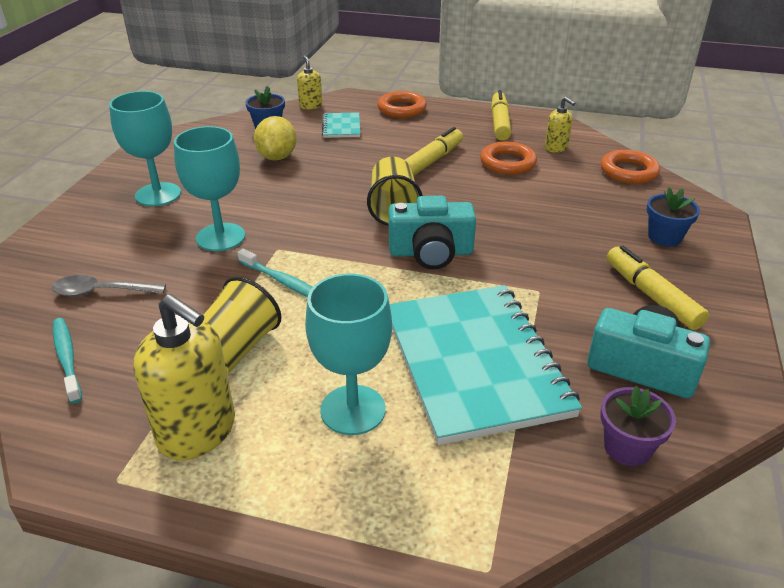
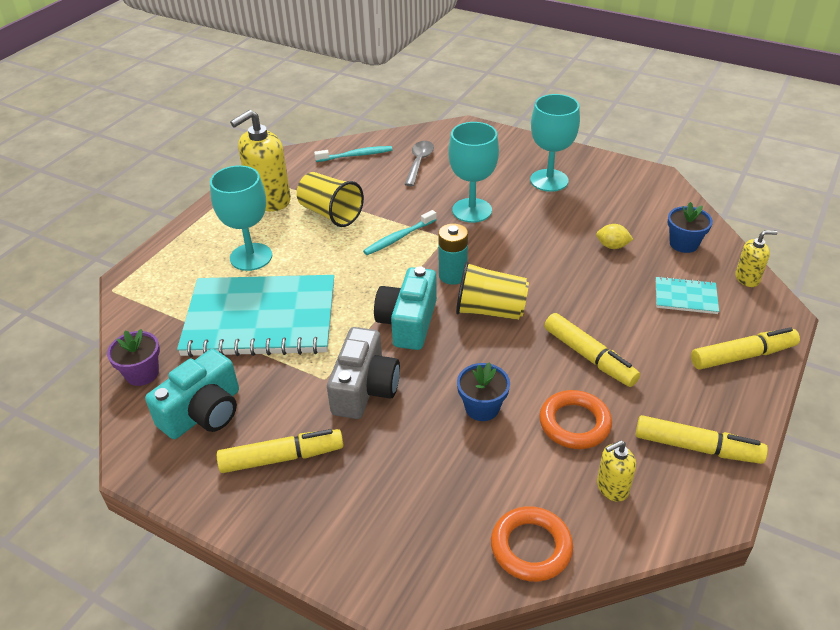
camera: 105 degrees right, 5 degrees up
(277, 157) = (612, 246): yellow lemon -> yellow lemon, size x0.59
(346, 236) = (452, 275): none -> turquoise battery
(401, 109) = (742, 356): orange ring -> yellow marker
(536, 263) = (364, 389): none -> grey camera
(664, 237) = (370, 516): blue flower pot -> blue flower pot (482, 407)

